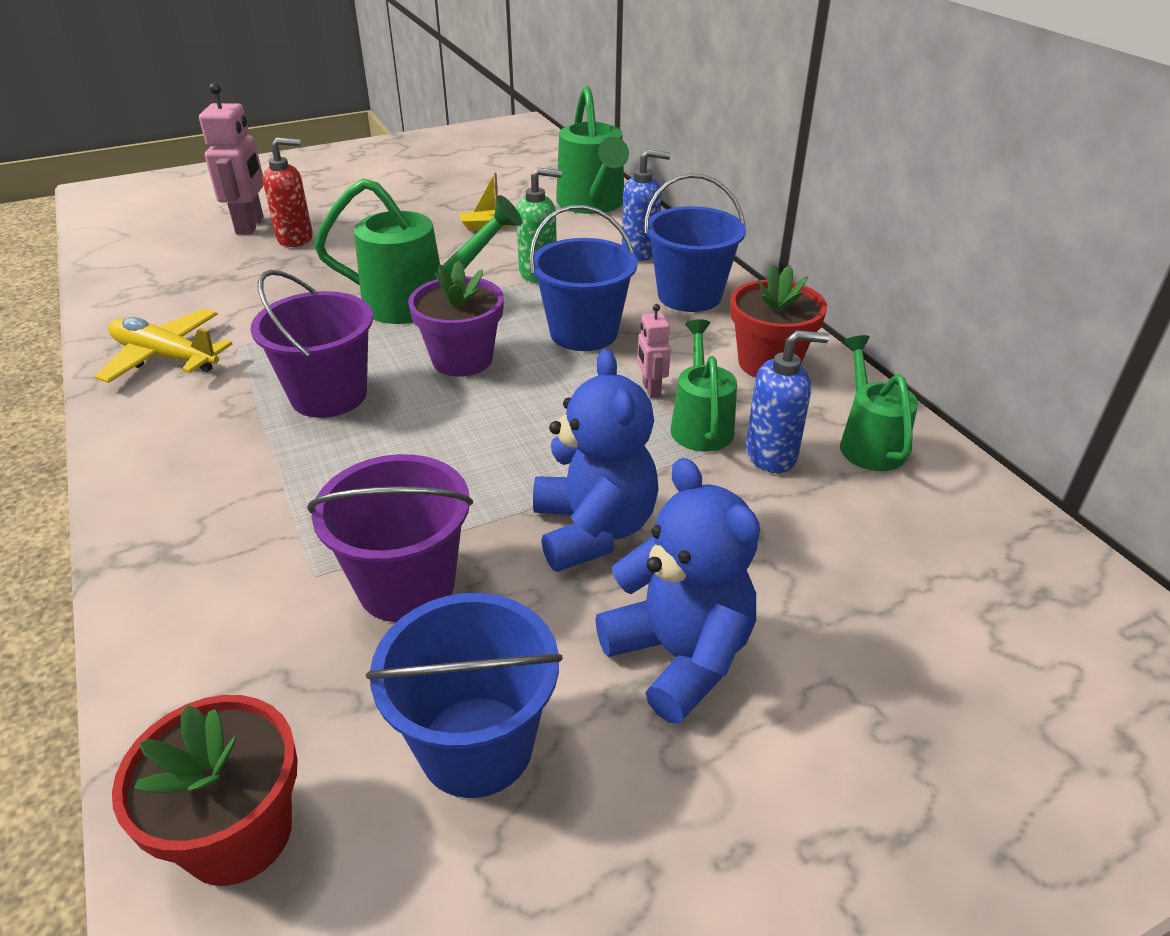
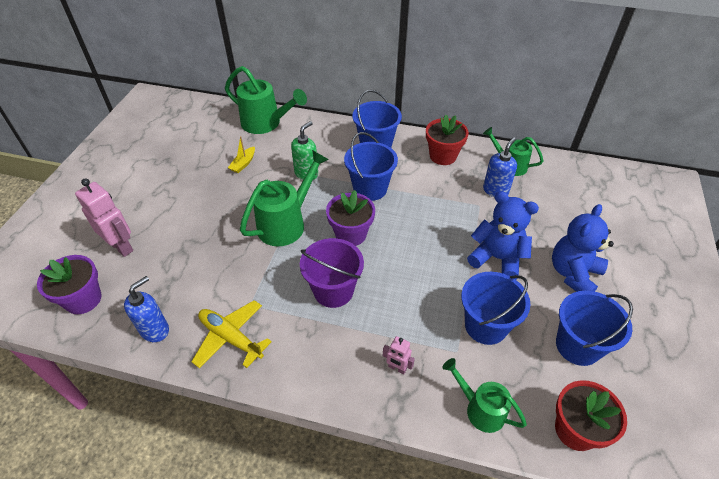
camera: 50 degrees left, 10 degrees up
(147, 244) = (83, 299): none -> purple flower pot
(165, 357) = (231, 338): yellow plane -> yellow plane turned 60 degrees clockwise
(296, 238) = (163, 235): red soap dispenser -> none
(406, 585) = (485, 326): purple bucket -> blue bucket
(640, 252) = (326, 136): blue soap dispenser -> blue soap dispenser (155, 330)
(651, 390) = (429, 194): pink robot -> pink robot (397, 368)
(679, 656) = (573, 274): blue teddy bear -> blue teddy bear turned 60 degrees counterclockwise
(700, 424) = (462, 196): green watering can -> green watering can (480, 409)

